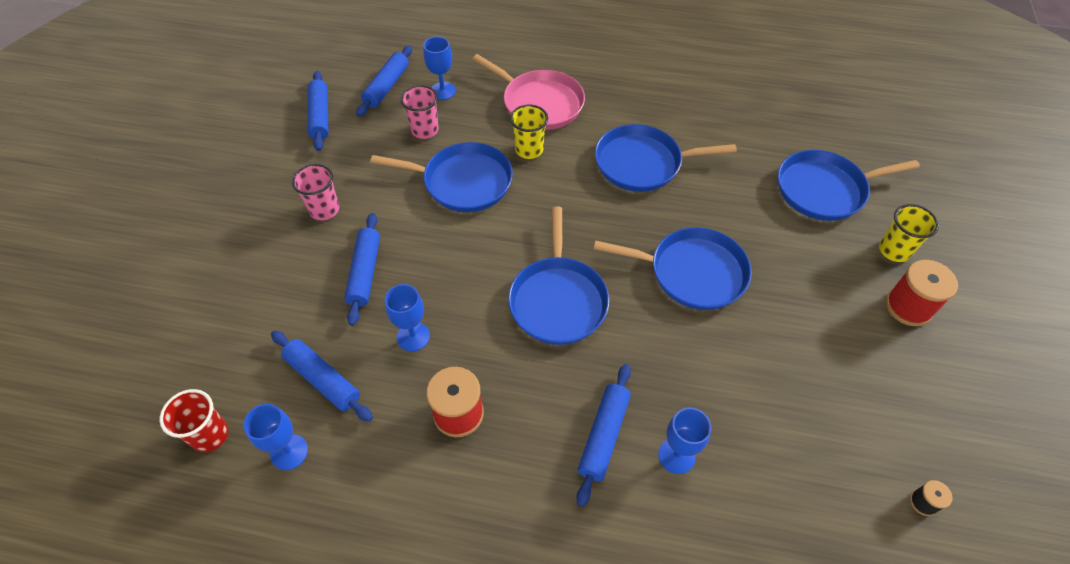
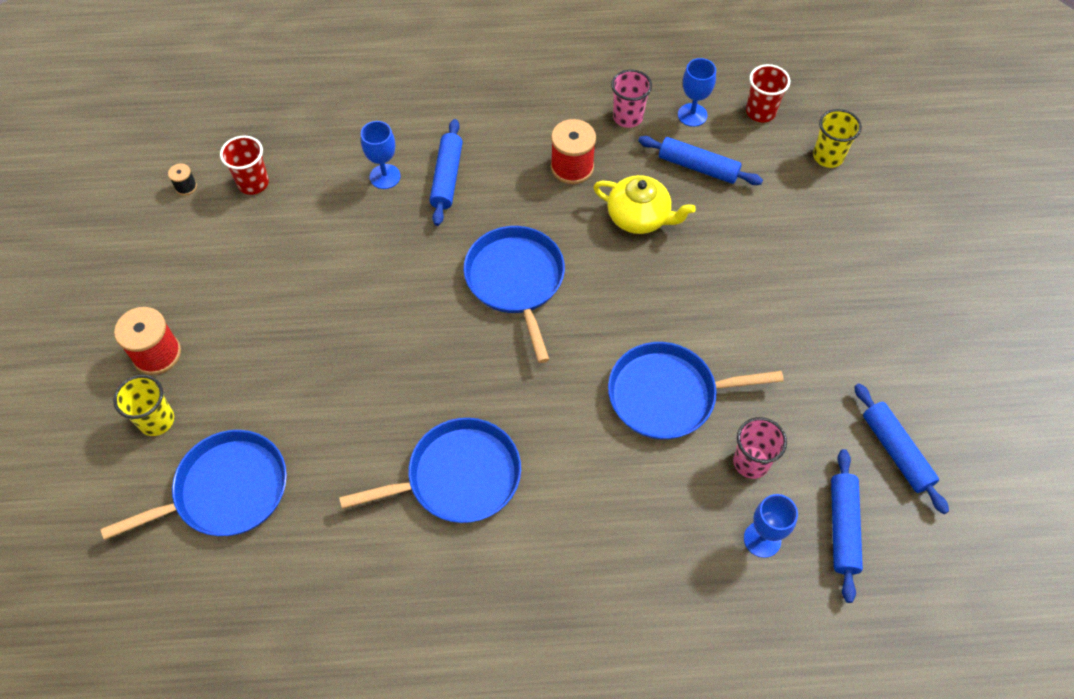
camera: 165 degrees right, 5 degrees up
(324, 210) = (802, 322): pink cup -> pink cup (628, 117)
(365, 272) = (717, 264): blue rolling pin -> none
(413, 336) = (639, 217): blue goblet -> yellow teapot
(529, 150) = (606, 463): yellow cup -> yellow cup (828, 157)
(539, 103) = (619, 551): pink pan -> none
(692, 272) = (384, 341): blue pan -> none
(838, 486) = (253, 183): none -> red cup

